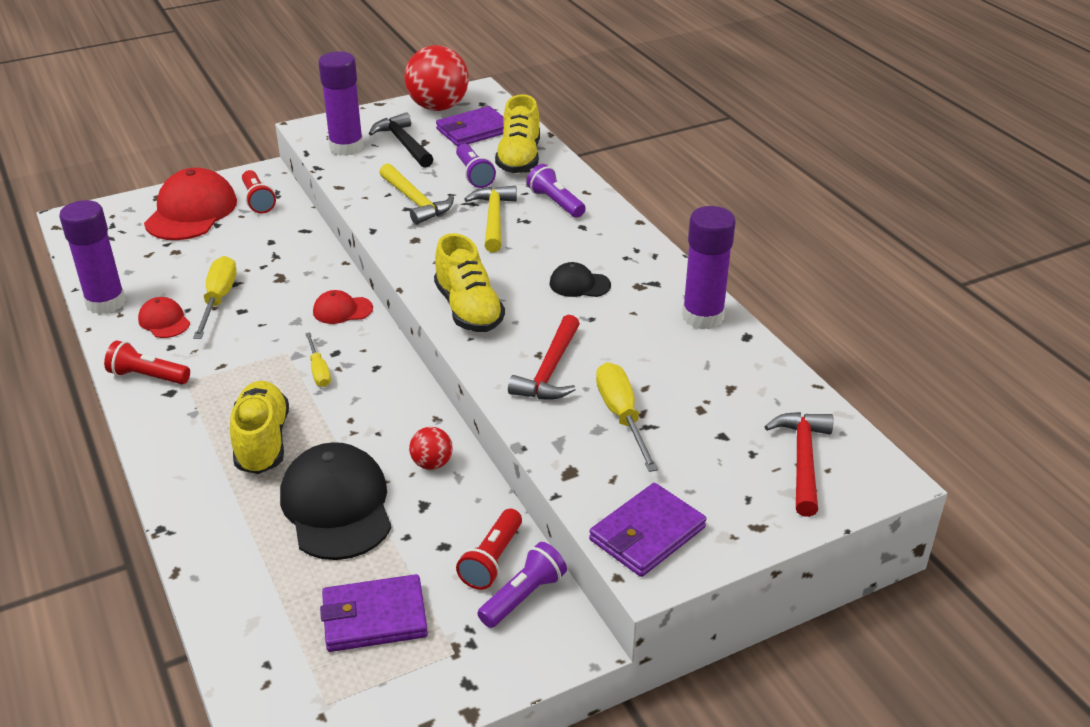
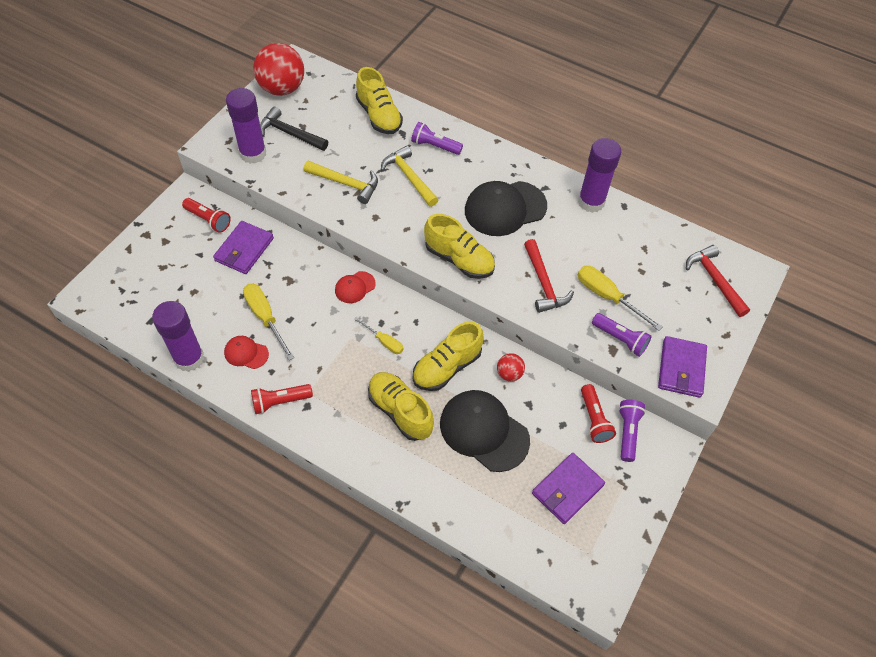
camera: 35 degrees left, 20 degrees up
(191, 212) = (169, 251): red cap -> none
(363, 424) = (447, 367): none -> yellow shoe
(473, 130) = (326, 102): purple wallet -> purple wallet (244, 249)
(474, 175) = (362, 143): purple flashlight -> purple flashlight (620, 339)
(579, 284) = (505, 208): black cap -> black cap, size x2.02

